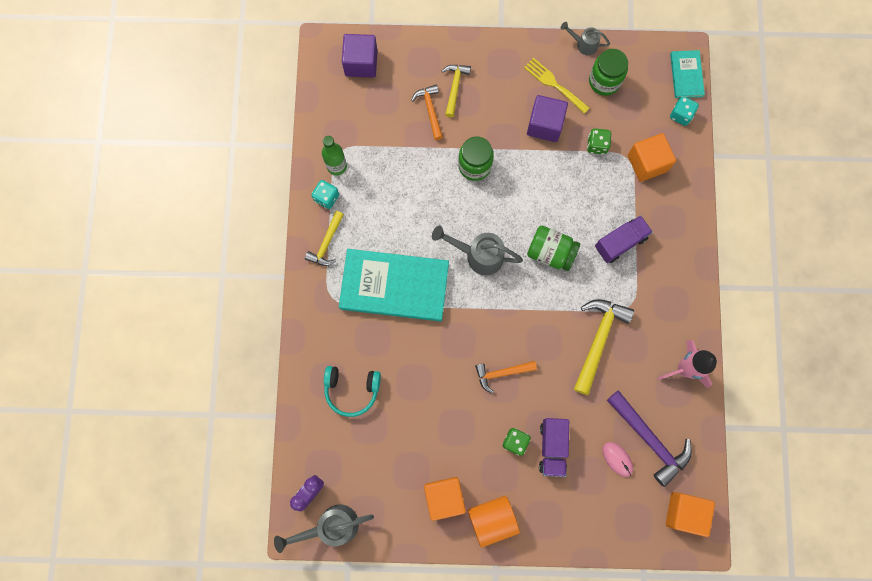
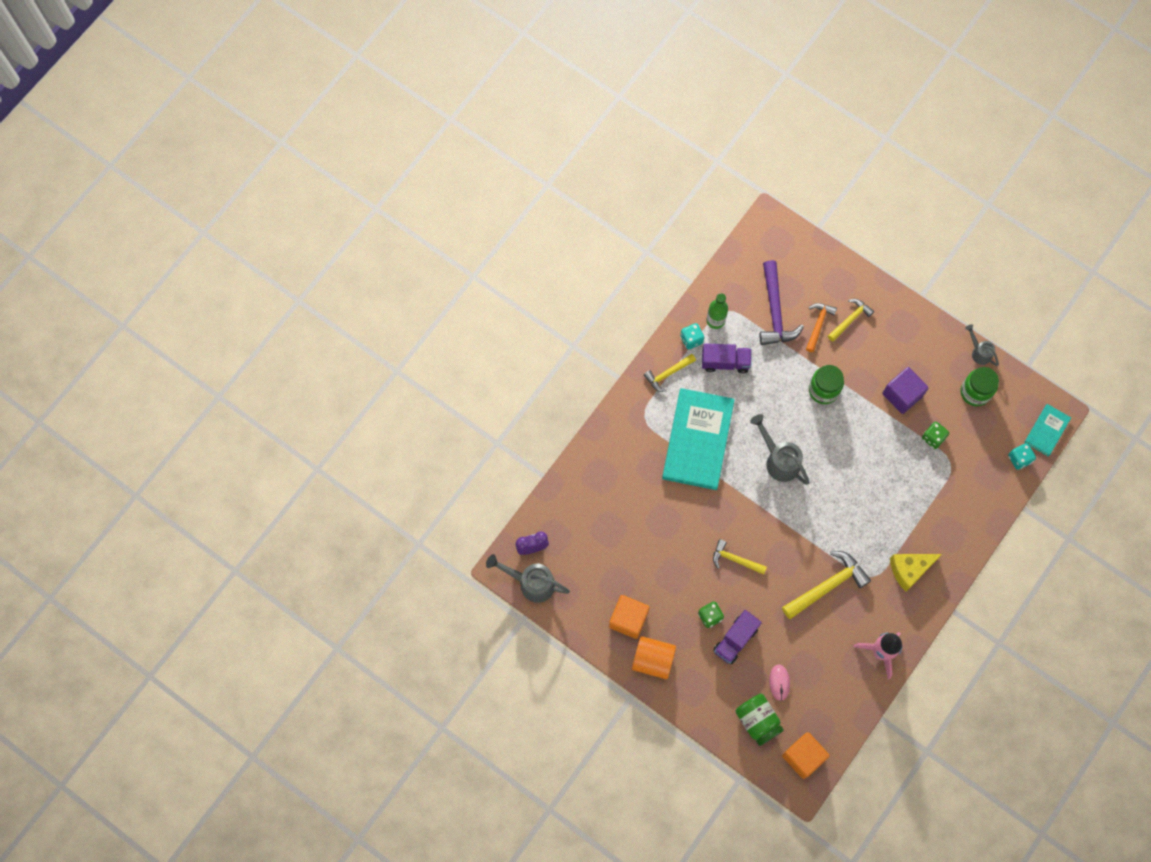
camera: 35 degrees right, 5 degrees down
(352, 390) = (613, 495): turquoise headphones -> none
(361, 63) = (789, 253): purple cube -> none
(394, 286) = (697, 440): turquoise book -> turquoise book turned 60 degrees clockwise
(502, 373) = (735, 559): orange hammer -> yellow hammer
(550, 252) = (837, 495): green jar -> green jar (757, 721)
(554, 84) = (932, 368): yellow fork -> none
(620, 242) = (898, 524): purple truck -> purple truck (725, 362)
(647, 163) = (964, 478): orange cube -> none
(650, 439) = (815, 686): purple hammer -> purple hammer (775, 311)
(658, 276) = (909, 570): none -> yellow cheese

